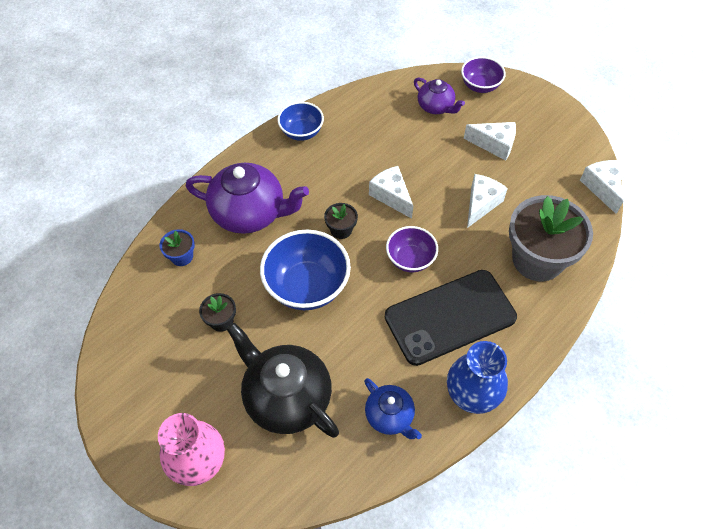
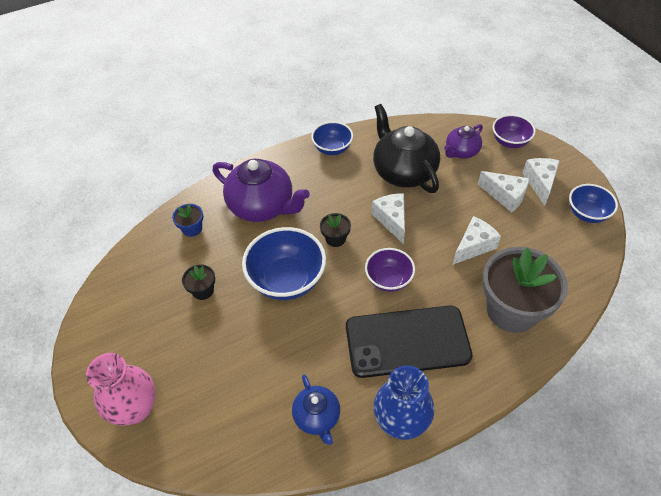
camera: 20 degrees right, 5 degrees down
(286, 397) = (232, 372): black teapot -> black teapot (403, 172)
(436, 107) = (461, 152): purple teapot -> purple teapot turned 75 degrees clockwise
(575, 145) = (586, 214): none -> blue bowl
(601, 188) = (600, 259): white cheese -> white cheese (540, 183)

